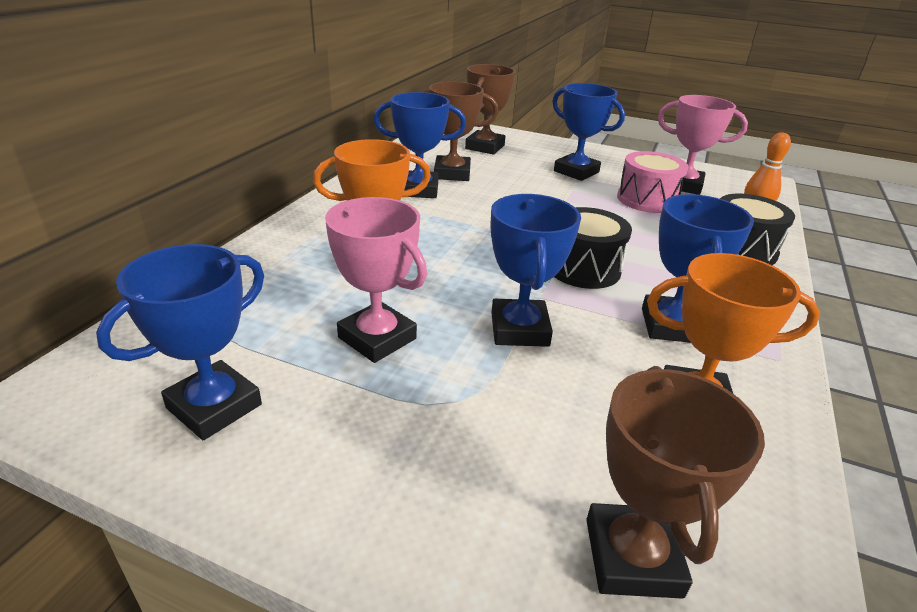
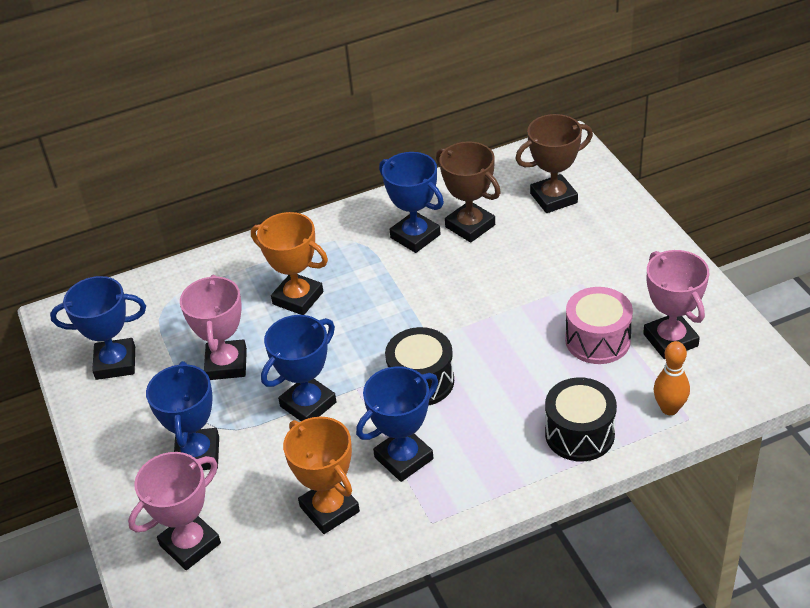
camera: 50 degrees right, 10 degrees up
(576, 172) = (590, 273): blue trophy -> blue trophy (198, 454)
(632, 557) = (190, 544): brown trophy -> pink trophy

